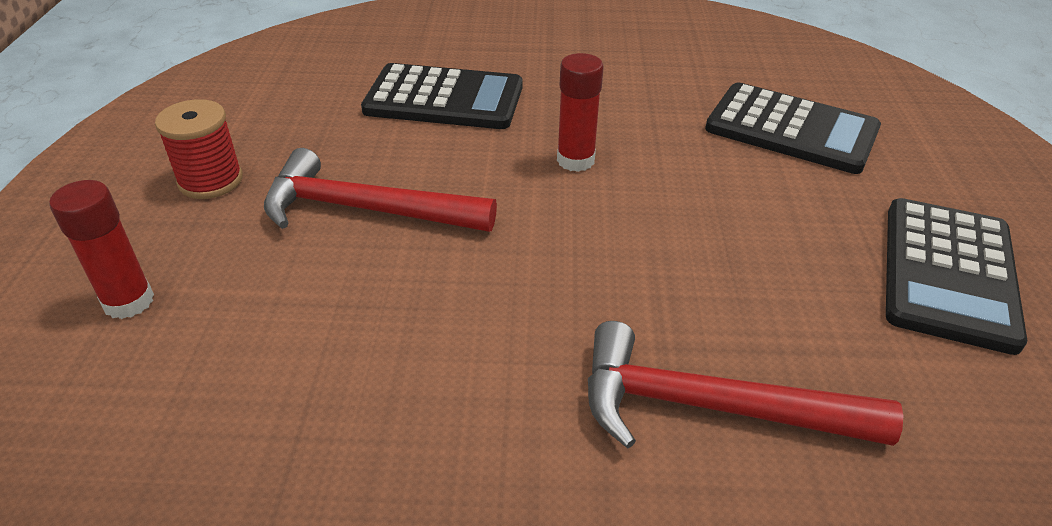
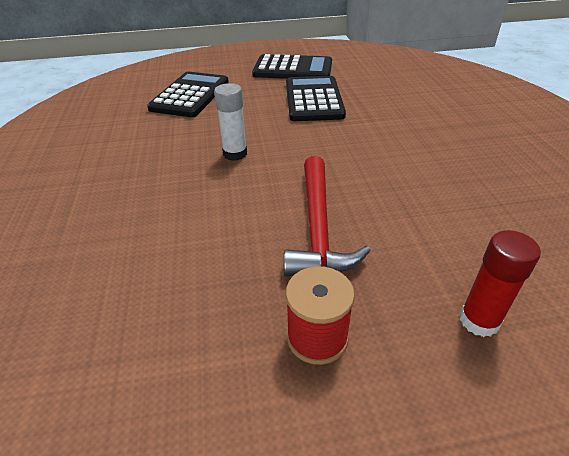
camera: 100 degrees left, 0 degrees up
(444, 99) = (158, 222): black calculator -> black calculator (313, 99)
(575, 160) = (235, 154): red glue stick -> white glue stick
(708, 406) = (396, 109): red hammer -> none

